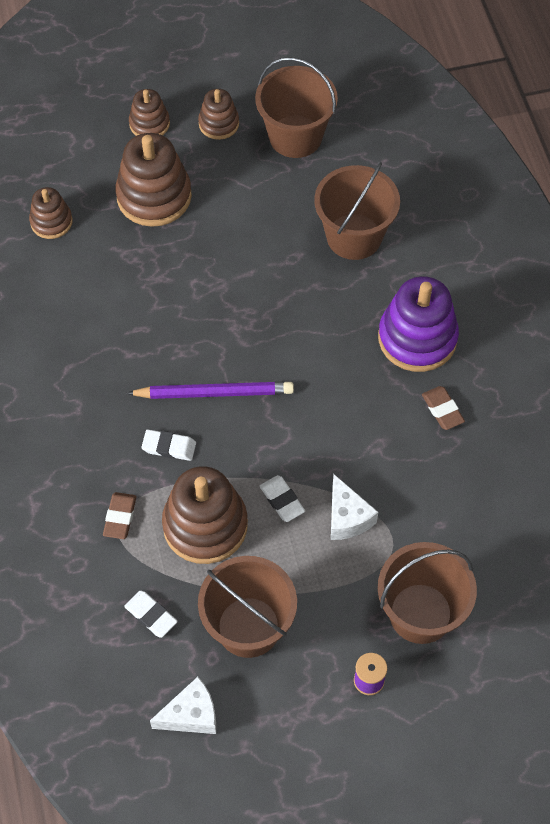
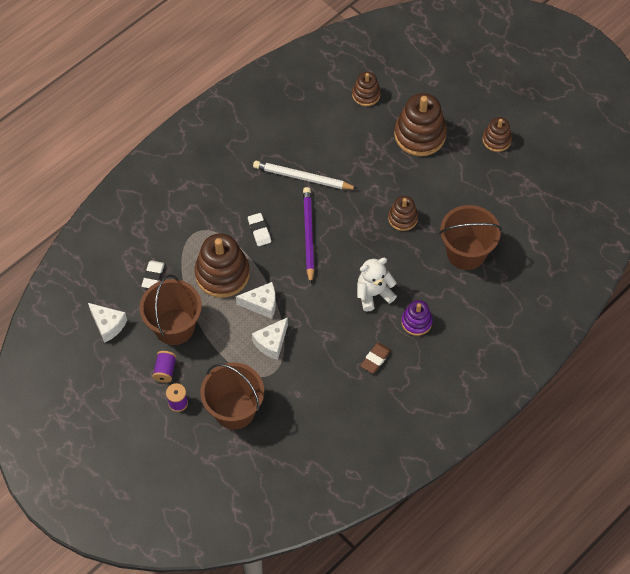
camera: 60 degrees right, 0 degrees up
(120, 517) = (201, 230): brown eraser -> none
(123, 355) = (302, 178): none -> white pencil
(149, 124) = (469, 105): brown stacking toy -> brown stacking toy (402, 218)
(214, 393) = (308, 235): purple pencil -> purple pencil turned 150 degrees counterclockwise
(282, 500) = (261, 304): white eraser -> white cheese
(295, 136) = (517, 184): brown bucket -> none
(309, 673) = (165, 370): none -> purple spool
(348, 364) = (373, 294): none -> white teddy bear
(417, 338) = (416, 322): purple stacking toy -> purple stacking toy, size x0.56

